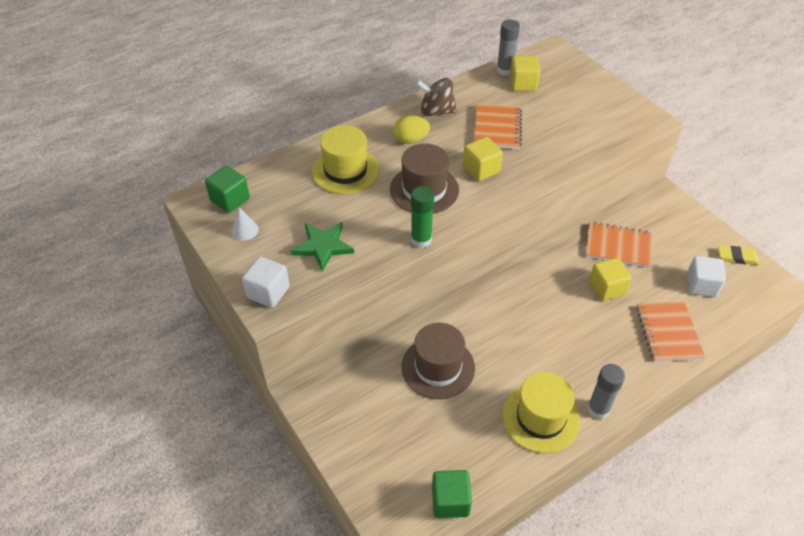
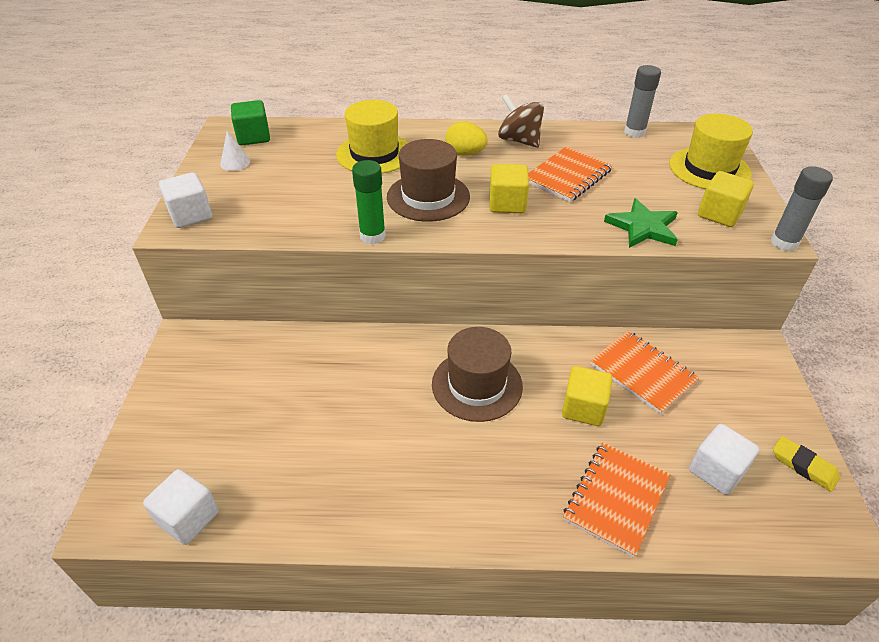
camera: 35 degrees right, 5 degrees down
(323, 246) = (280, 202): green star -> green star (643, 227)
(438, 367) = (320, 384): brown hat -> brown hat (477, 385)
(450, 501) = (188, 518): green cube -> white cube
(523, 84) = (642, 150): yellow cube -> yellow cube (719, 214)
(540, 418) = (366, 496): yellow hat -> yellow hat (709, 169)
(598, 409) = (440, 530): grey glue stick -> grey glue stick (784, 243)

